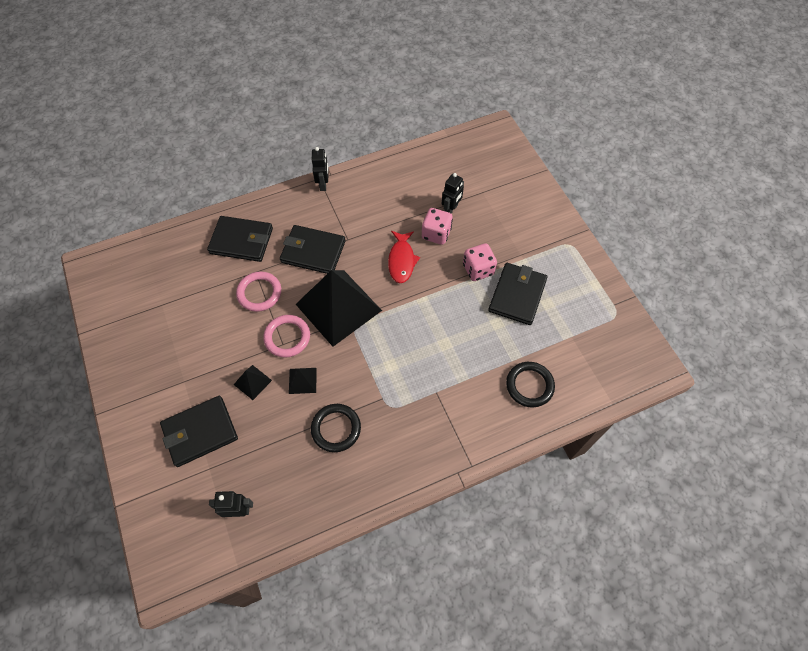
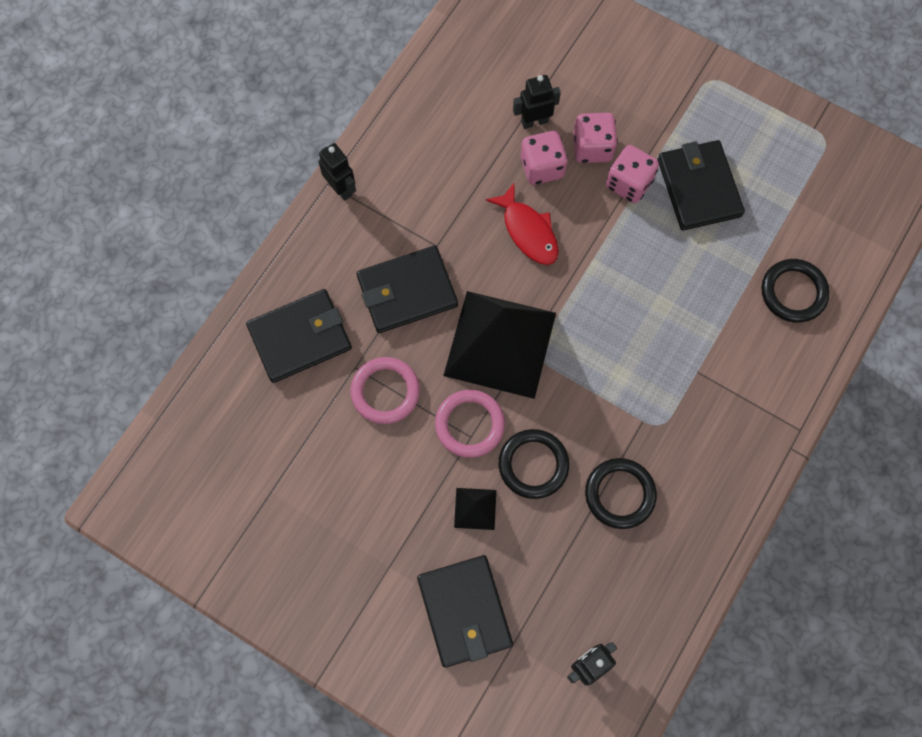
camera: 35 degrees left, 10 degrees up
(200, 432) = (464, 611): black wallet -> black wallet turned 45 degrees counterclockwise
(302, 380) = (533, 465): black pyramid -> black ring
(451, 209) = (534, 121): black robot -> black robot turned 105 degrees counterclockwise
(472, 240) = (592, 148): none -> pink dice

